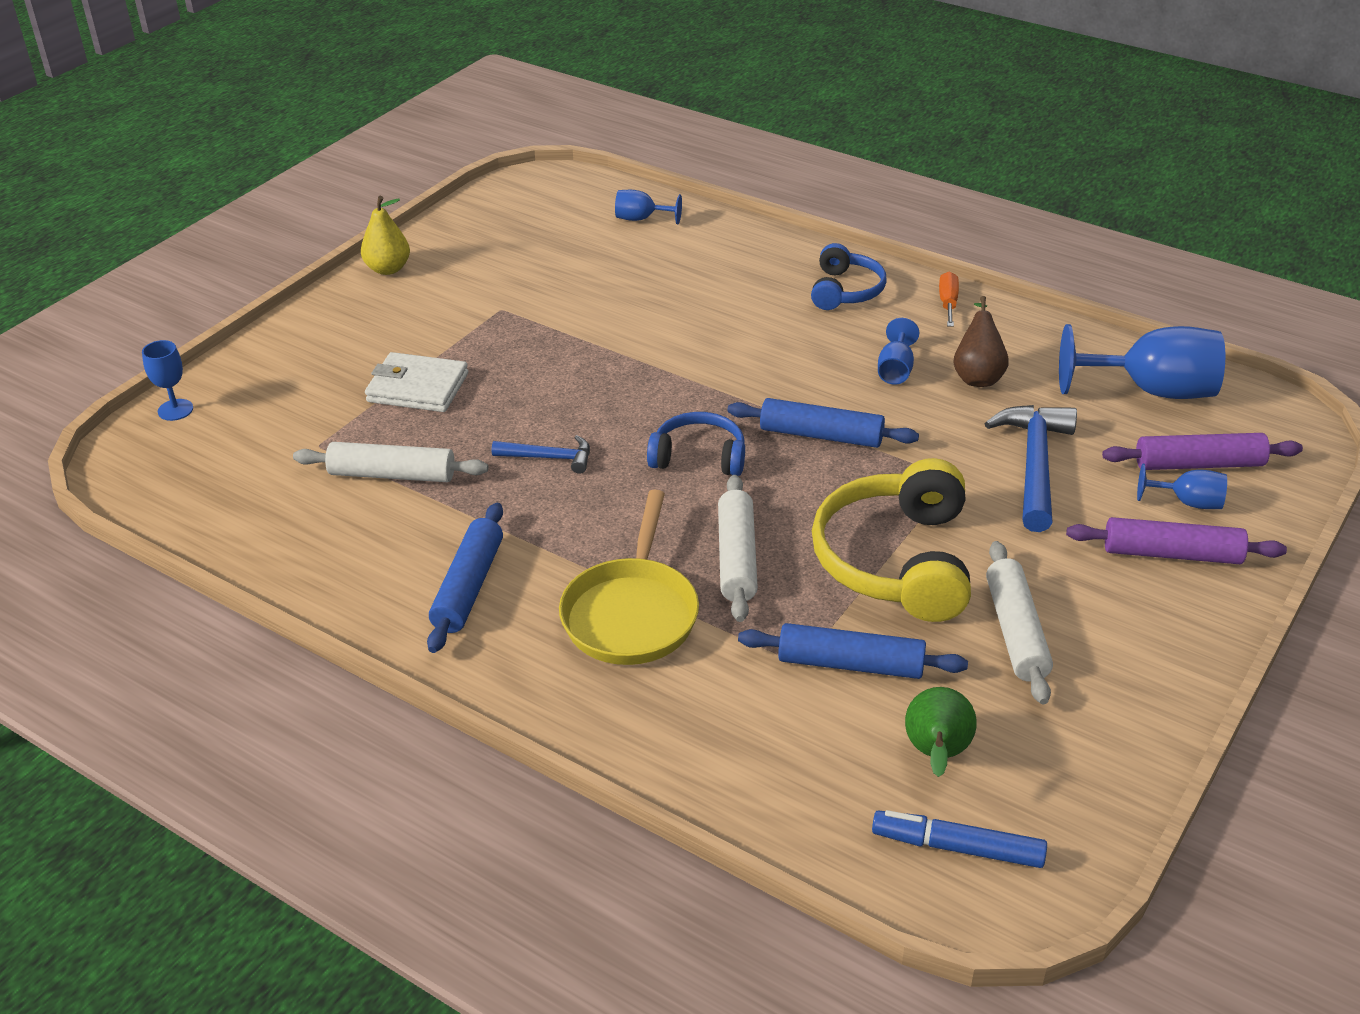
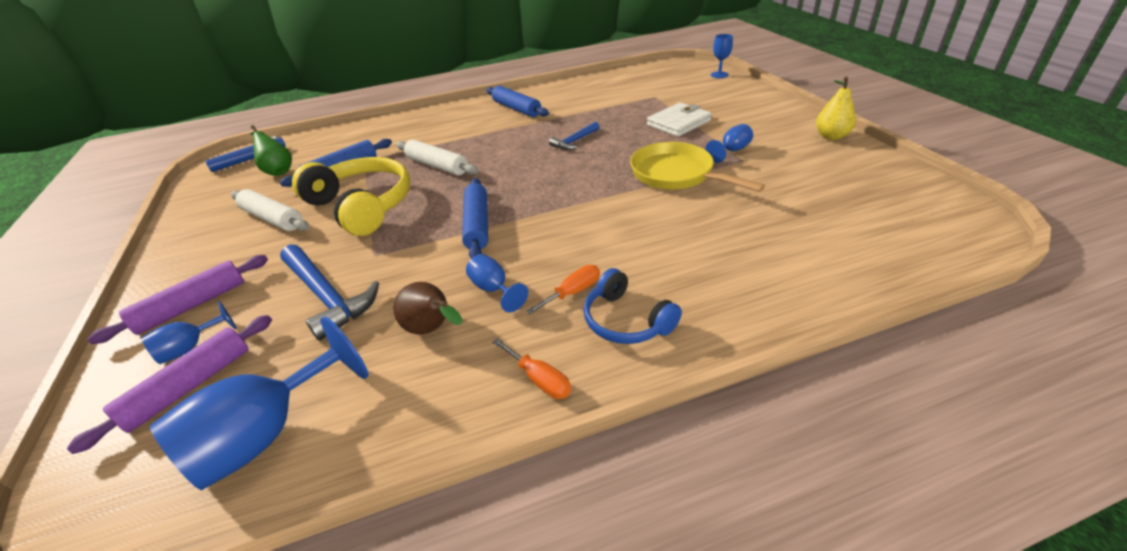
camera: 130 degrees right, 0 degrees up
(392, 475) = (611, 107): white rolling pin -> none
(632, 613) = (449, 134): yellow pan -> yellow pan (676, 175)
(641, 219) = (854, 255): blue goblet -> blue goblet (731, 151)
(699, 457) = (517, 179): blue headphones -> none
(821, 435) = (477, 225): blue rolling pin -> blue rolling pin turned 60 degrees counterclockwise
(846, 327) = (573, 292): none -> orange screwdriver

